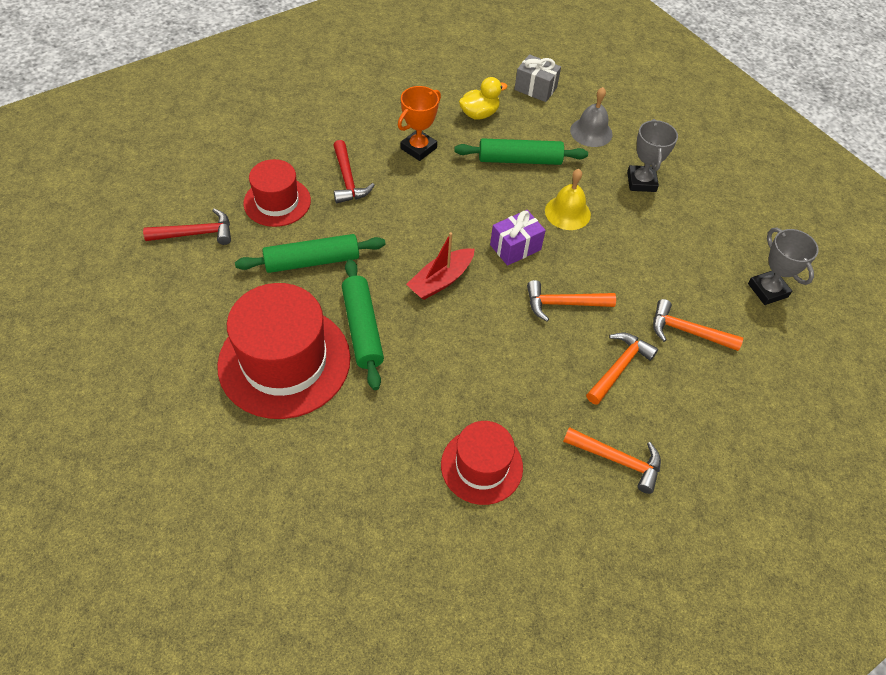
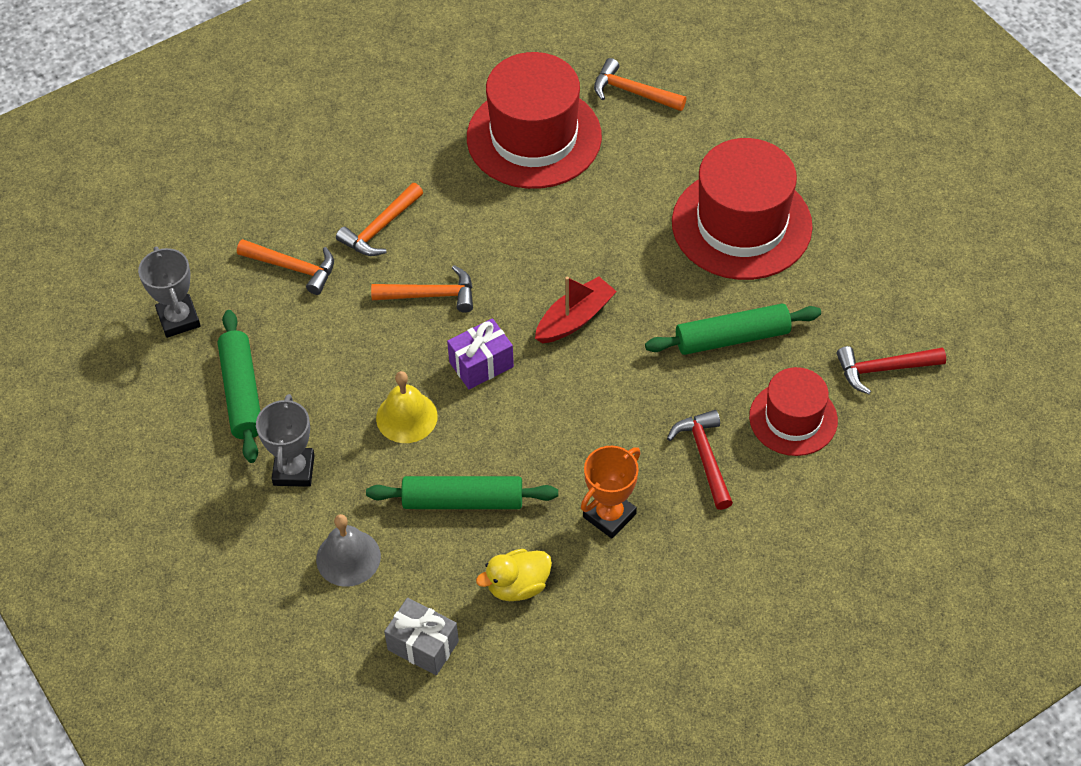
camera: 175 degrees left, 0 degrees up
(362, 328) = (662, 260): green rolling pin -> green rolling pin (242, 393)
(481, 466) = (534, 137): red hat -> red hat, size x1.71
(617, 460) = (401, 144): orange hammer -> orange hammer (633, 92)

